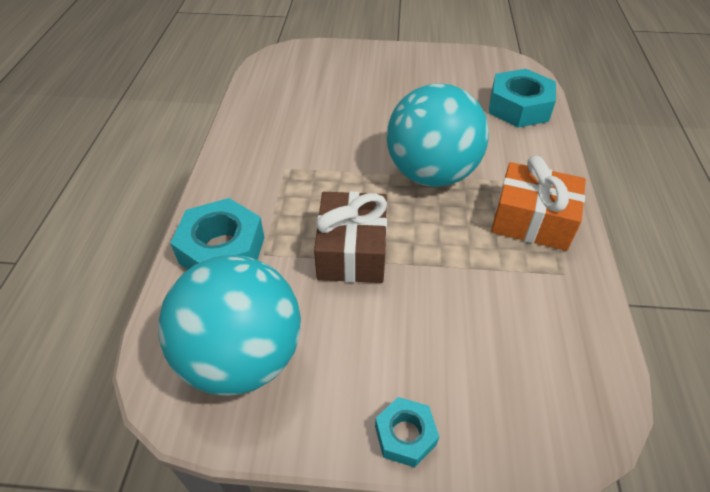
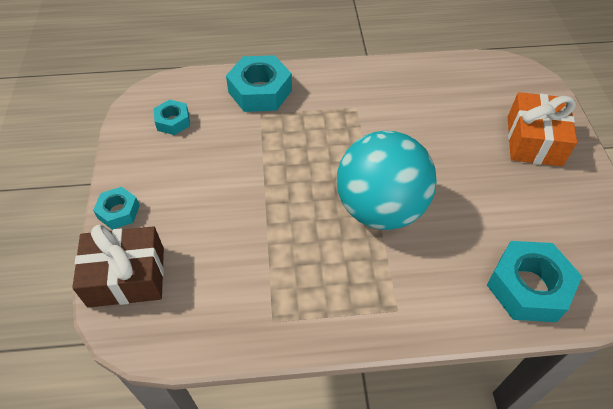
camera: 80 degrees right, 5 degrees up
(242, 357) = (173, 121): turquoise ball -> turquoise nut
(352, 251) = (272, 163): brown gift -> brown gift (126, 276)
(532, 220) = (336, 295): orange gift -> orange gift (534, 141)

